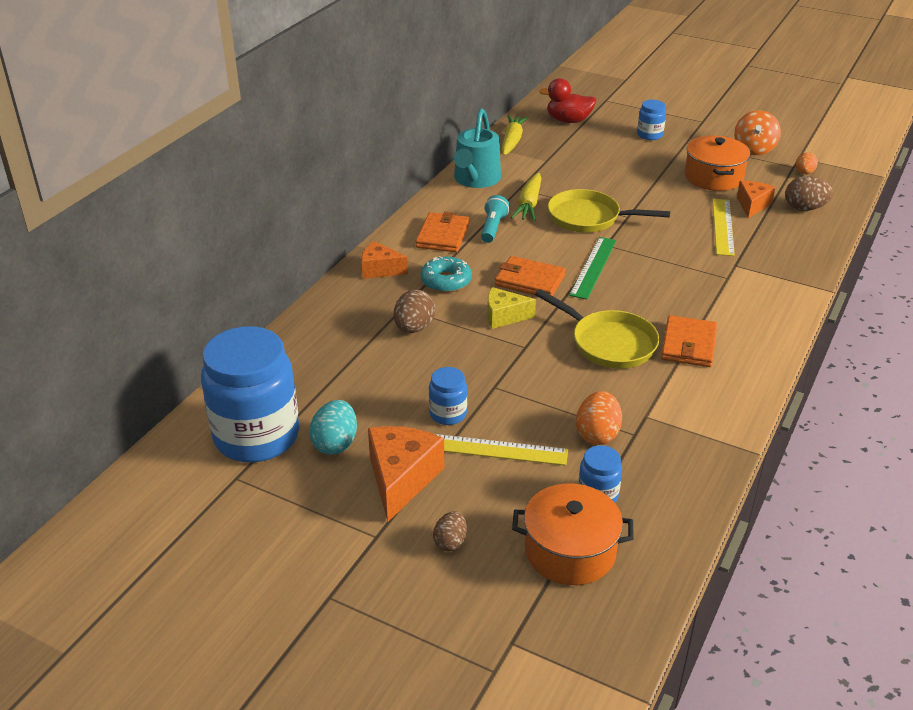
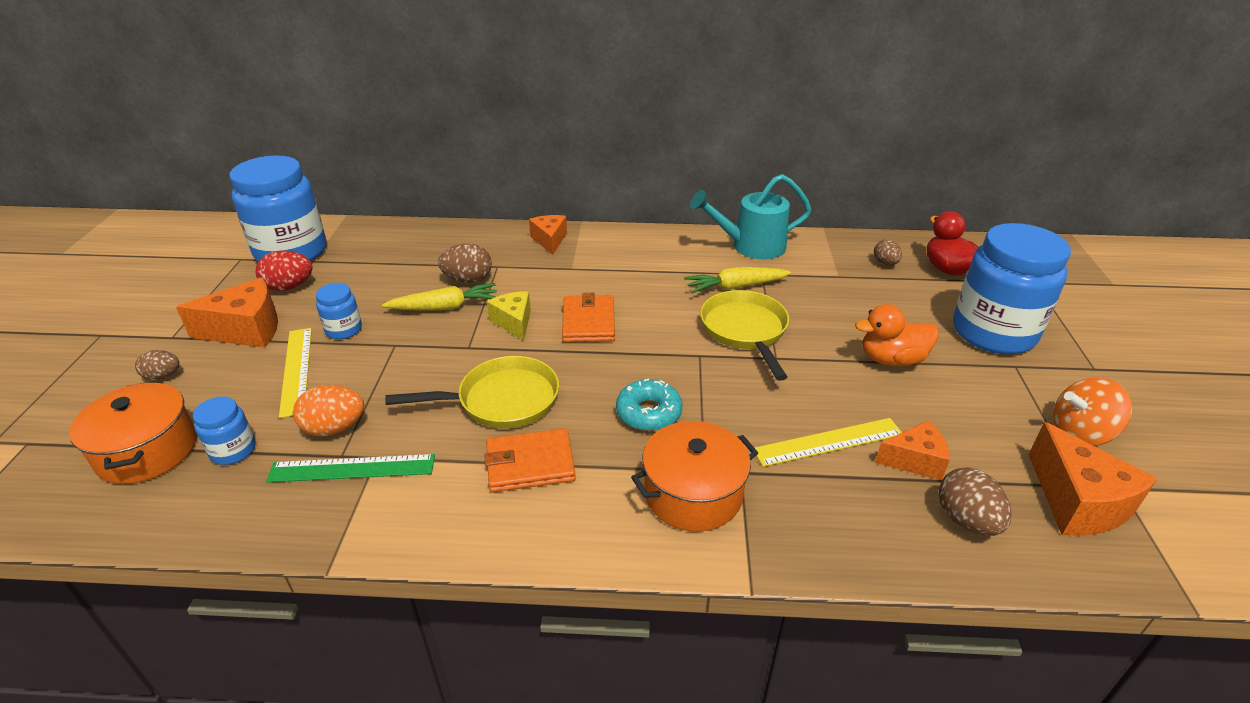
camera: 65 degrees right, 0 degrees up
(335, 443) = (289, 287): turquoise egg -> red egg
(443, 235) = (631, 255): orange wallet -> none
(446, 281) = (554, 276): turquoise donut -> turquoise donut (648, 413)
(493, 228) = (669, 278): turquoise flashlight -> none
(512, 141) = (853, 247): yellow carrot -> yellow carrot (444, 307)
(543, 138) = (885, 263): none -> brown egg
(593, 267) = (645, 357): green ruler -> green ruler (352, 469)
(609, 343) = (502, 400): yellow pan -> yellow pan turned 120 degrees counterclockwise
(649, 135) = (993, 332): blue jar -> blue jar, size x2.24
(656, 177) = (891, 359): none -> orange duck
(713, 177) = (950, 408): orange pot -> orange pot (693, 493)
(804, 173) = (1077, 502): orange egg -> orange cheese

